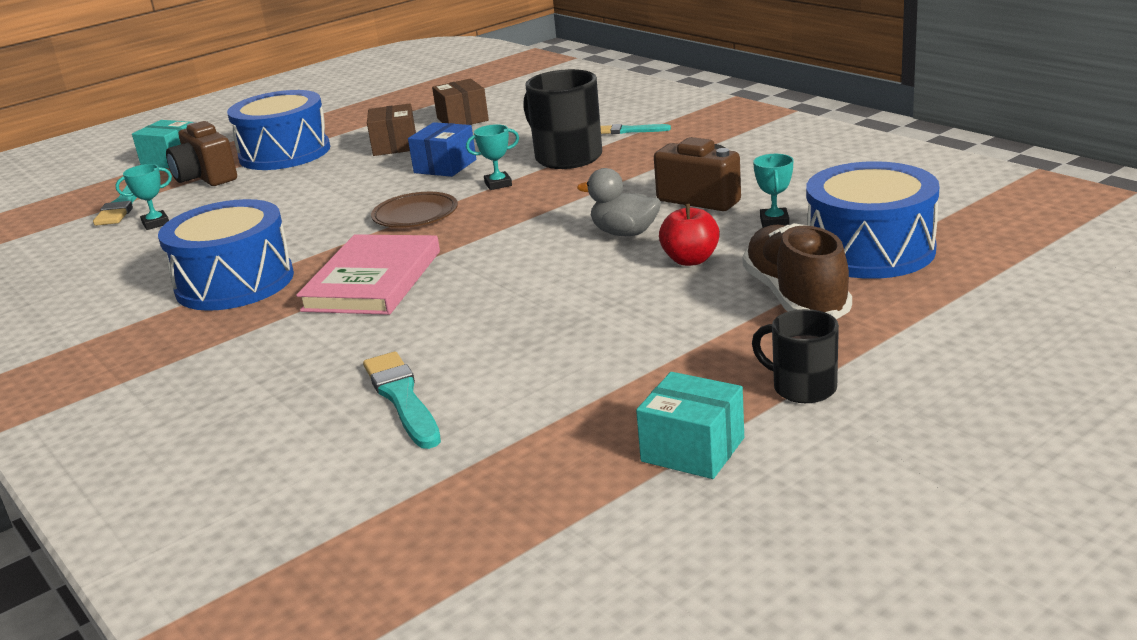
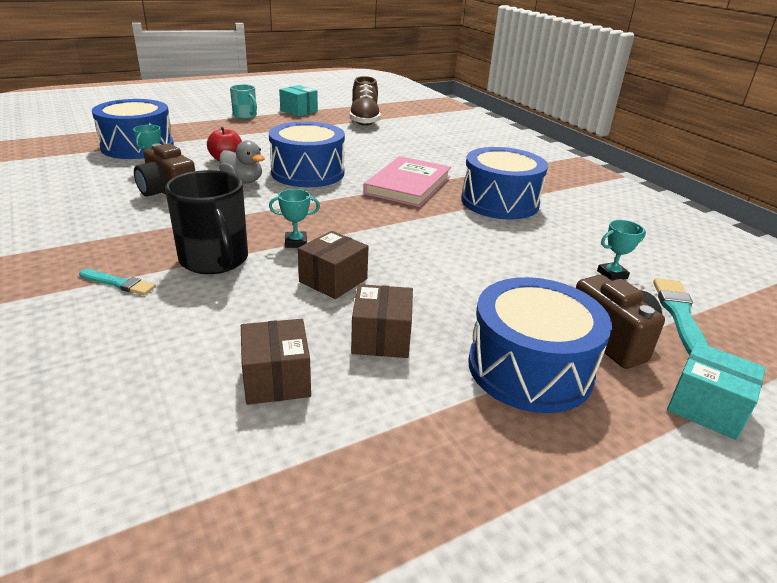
camera: 175 degrees left, 5 degrees up
(402, 398) = (395, 137): turquoise brush -> none
(415, 215) = (374, 227): brown plate -> none
(445, 166) = (333, 280): blue box -> brown box
(540, 267) = (308, 173): none -> blue drum
(795, 297) = (204, 137): brown shoe -> brown shoe (364, 119)
(802, 388) = (245, 116): black mug -> turquoise mug

